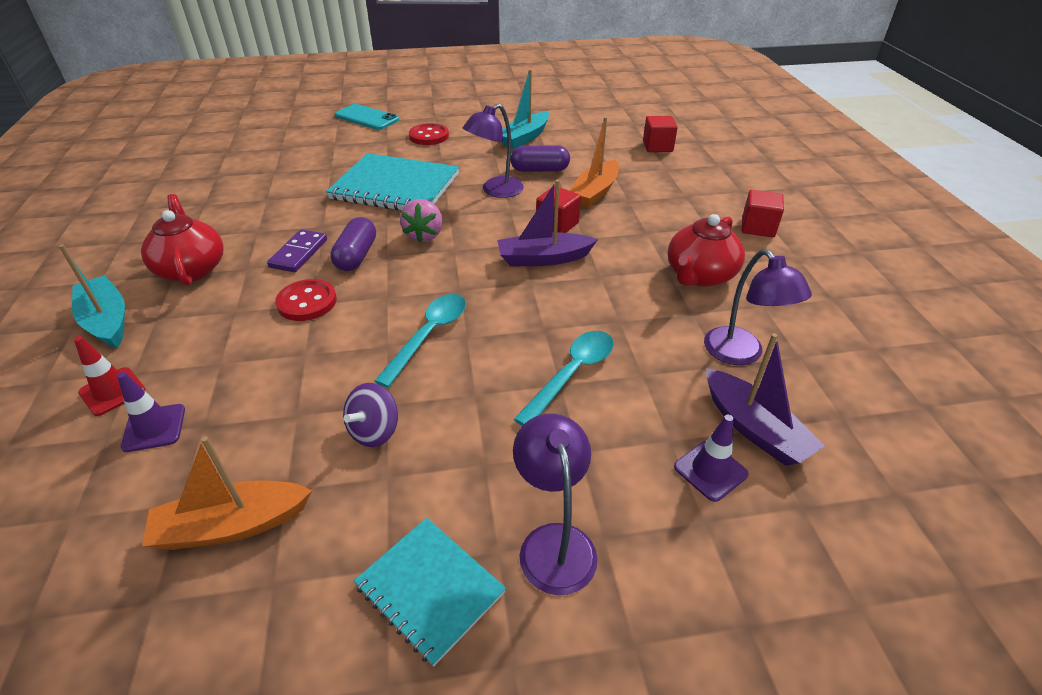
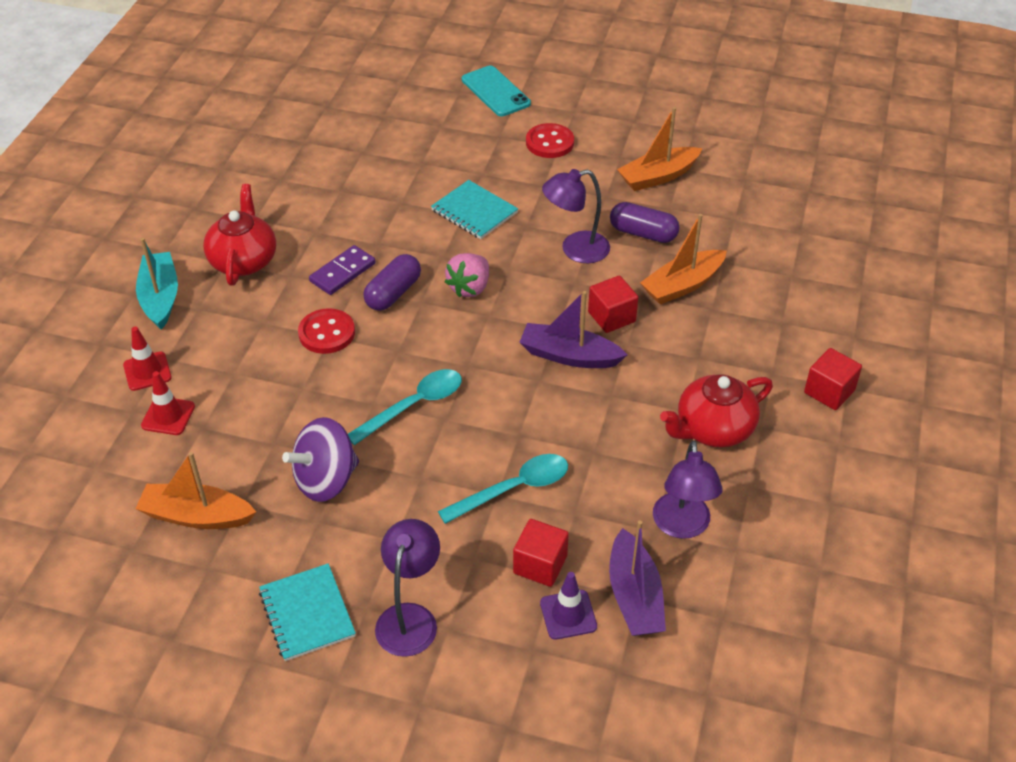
camera: 25 degrees right, 5 degrees up
(154, 428) = (168, 416): purple traffic cone -> red traffic cone
(374, 431) = (326, 480): purple spinning top -> purple spinning top, size x1.53
(395, 187) = (474, 211): turquoise notebook -> turquoise notebook, size x0.57
(524, 138) = (658, 177): turquoise boat -> orange boat
(657, 146) = (809, 237): red cube -> red cube (540, 564)

